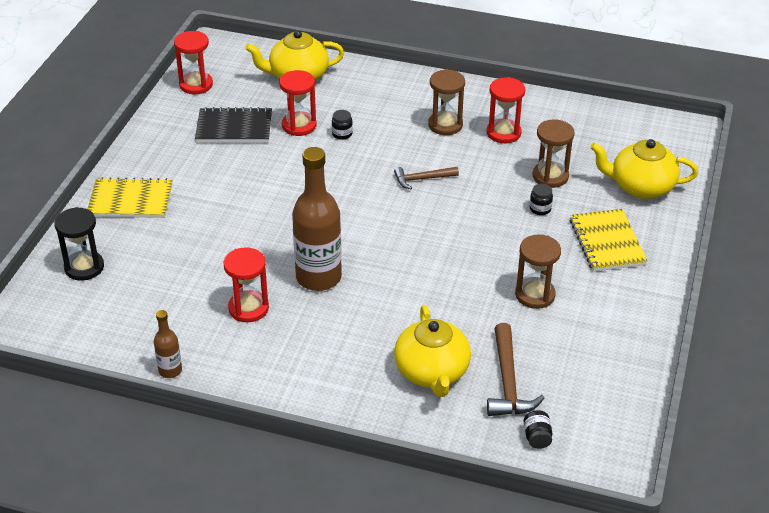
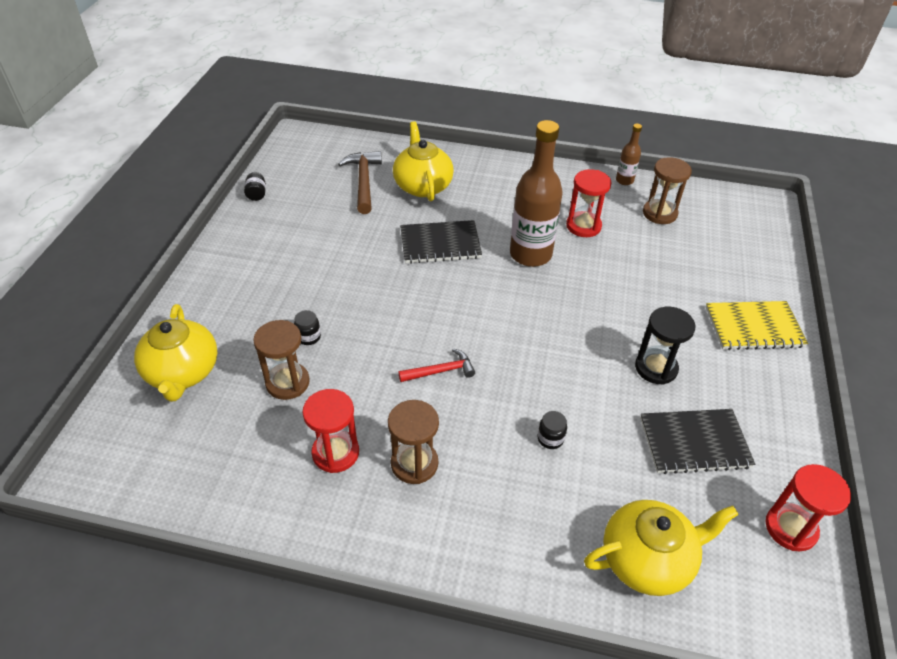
camera: 175 degrees right, 5 degrees up
(84, 267) = (748, 255): black hourglass -> black hourglass (656, 368)
(299, 125) = (611, 451): red hourglass -> none
(415, 293) = (440, 244): none -> black notebook
(422, 179) = (440, 371): brown hammer -> red hammer
(535, 295) = (331, 246): brown hourglass -> brown hourglass (659, 213)
(537, 437) = (347, 150): black jar -> black jar (256, 194)
(607, 242) = (246, 301): yellow notebook -> none
(641, 187) = (182, 372): yellow teapot -> yellow teapot turned 75 degrees clockwise

